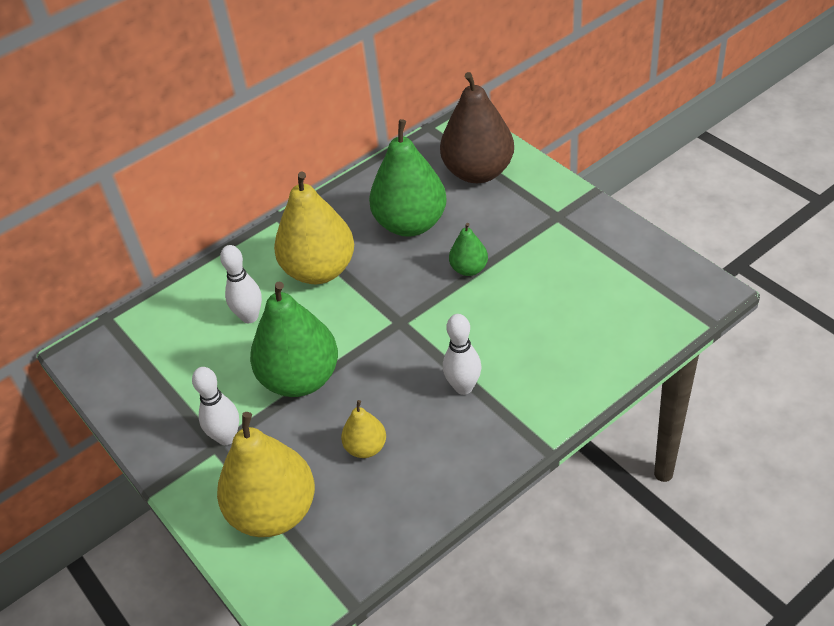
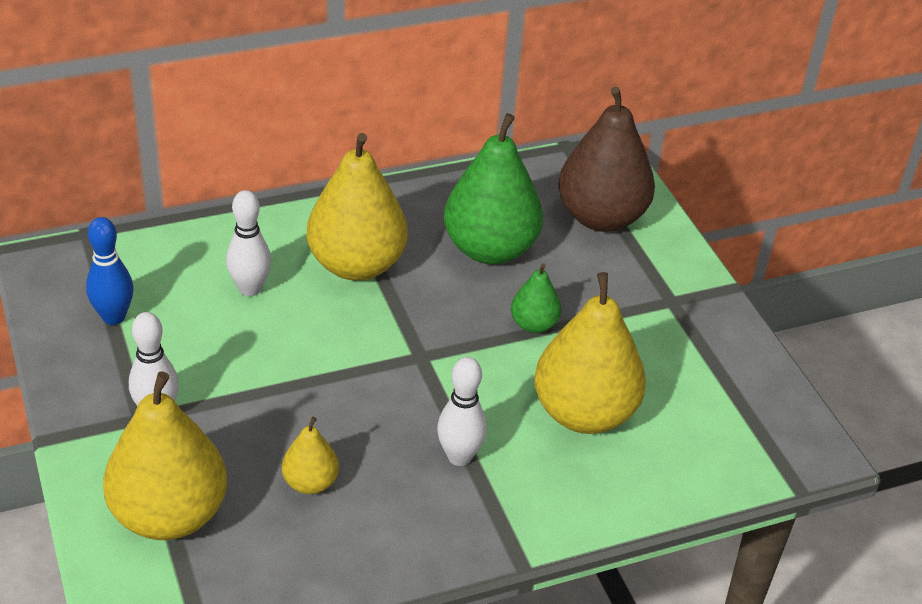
camera: 10 degrees right, 5 degrees down
(157, 375) = (113, 317): none -> blue bowling pin
(300, 379) = (273, 379): green pear -> none
(536, 322) = (584, 413): none -> yellow pear

